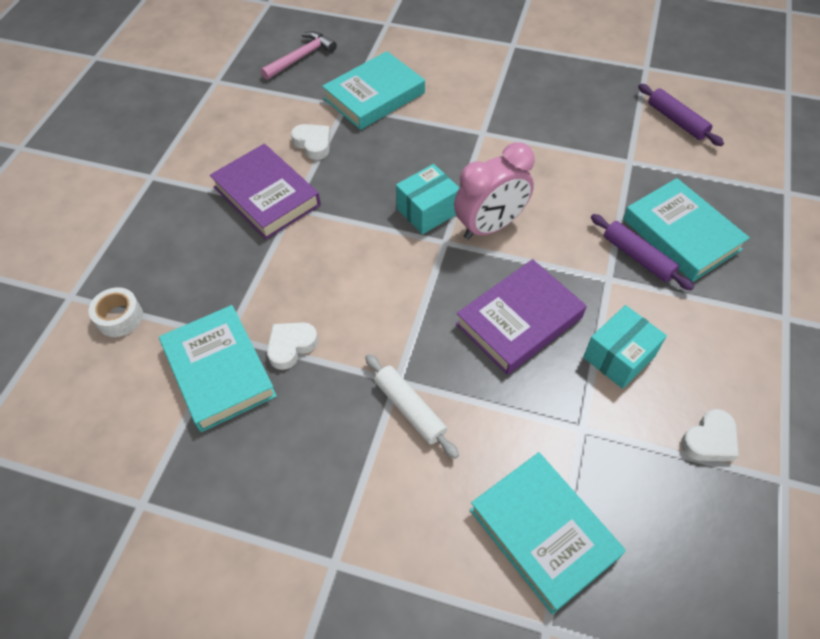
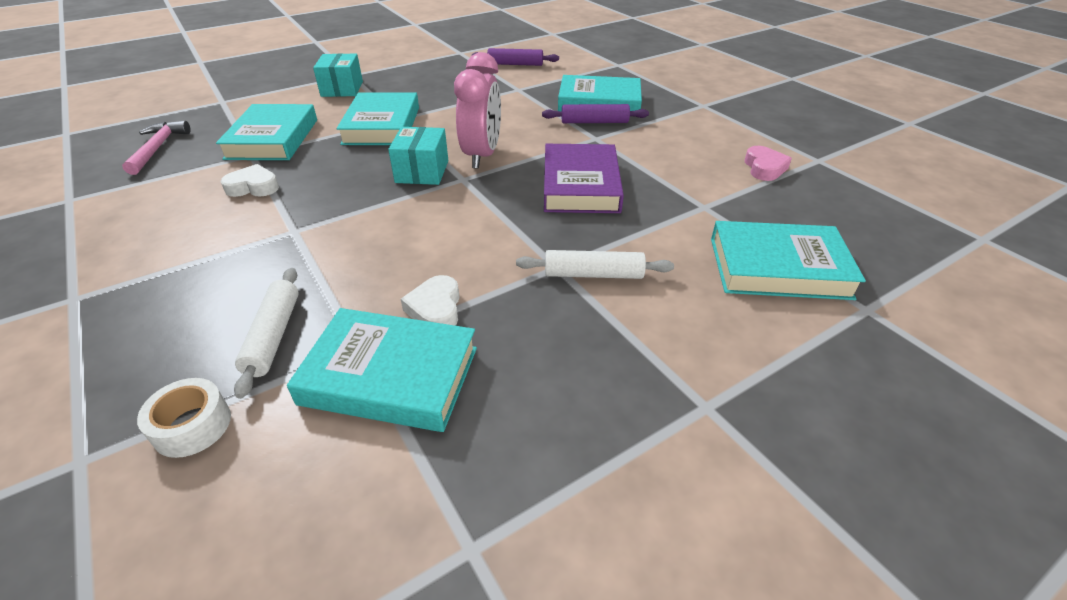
camera: 50 degrees left, 15 degrees down
(201, 289) = (273, 336): none -> white rolling pin
(267, 196) = (252, 238): purple book -> none
(461, 133) = (382, 125): none -> turquoise book
(619, 357) = (662, 165): turquoise box -> turquoise box (342, 89)
(709, 440) = (764, 168): white heart -> pink heart

